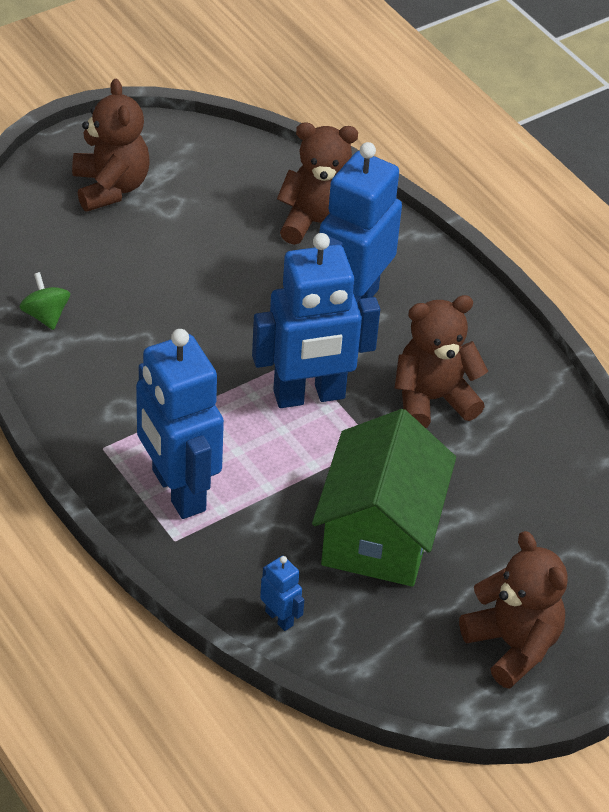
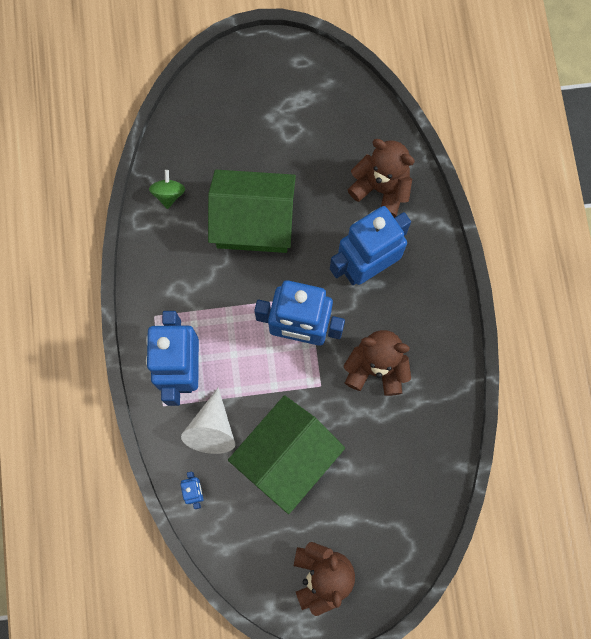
camera: 30 degrees right, 30 degrees up
(110, 187) = (260, 100): brown teddy bear -> none
(178, 307) = (254, 222): none -> green house
(259, 540) = (212, 429): none -> white cone

